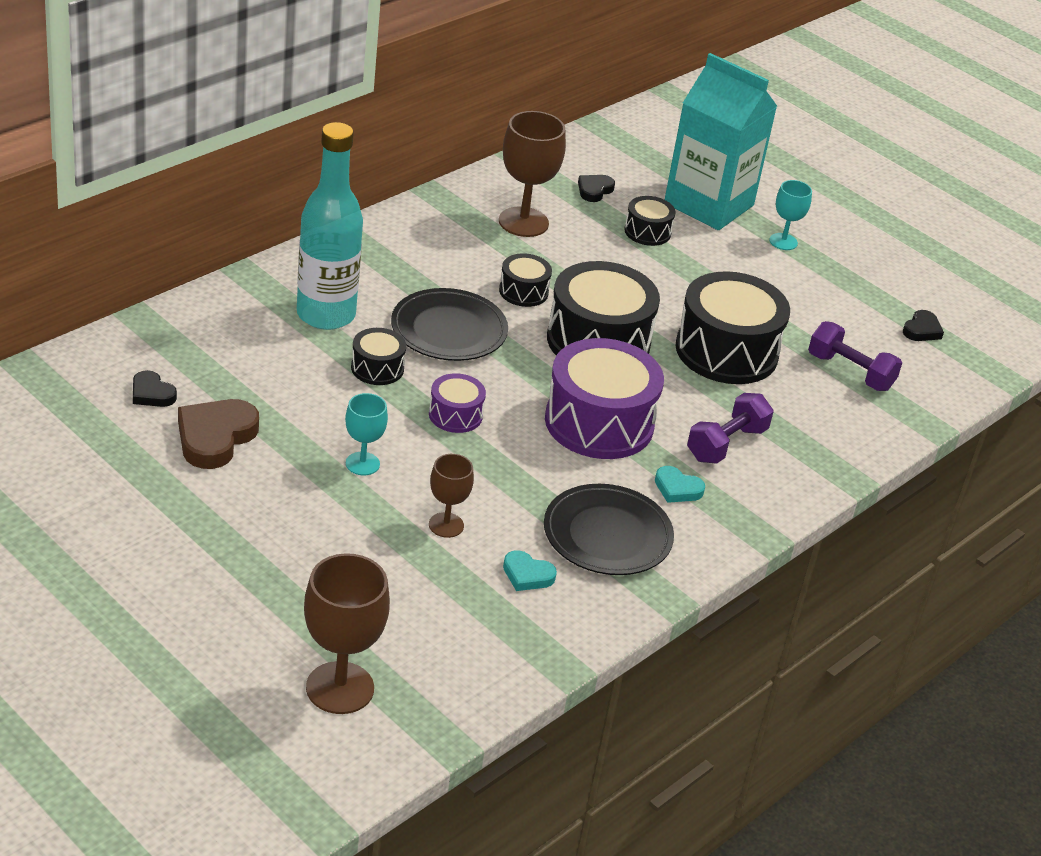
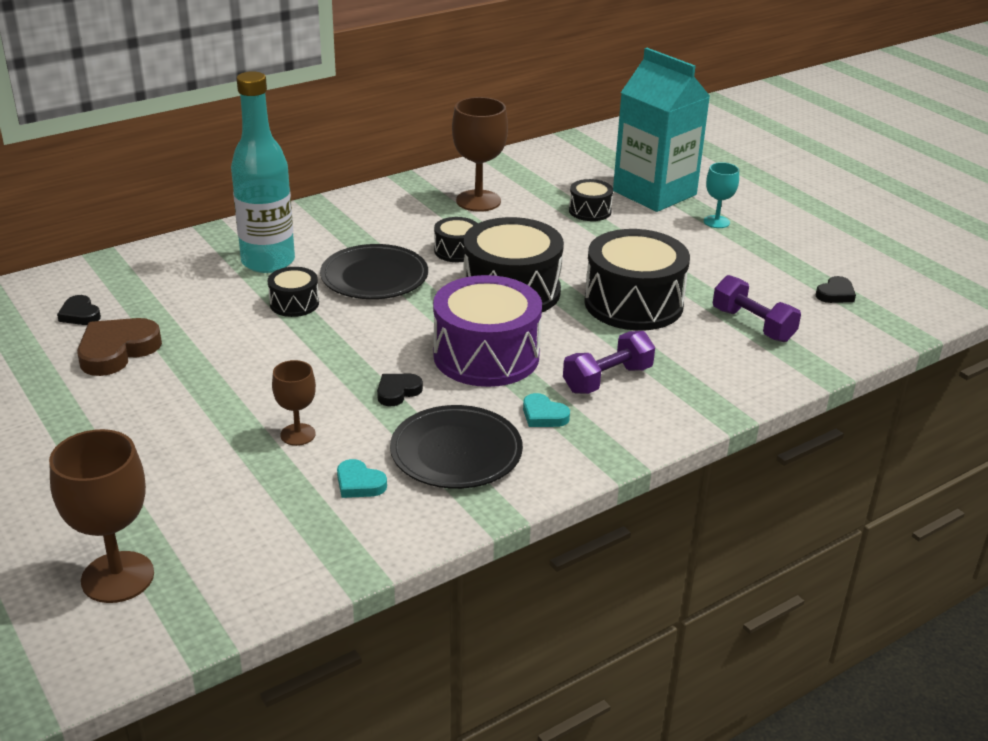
camera: 15 degrees right, 5 degrees down
(362, 464) = (242, 378): turquoise goblet -> none
(455, 415) = (350, 343): purple drum -> none
(594, 190) = (552, 180): black heart -> black heart (397, 392)

